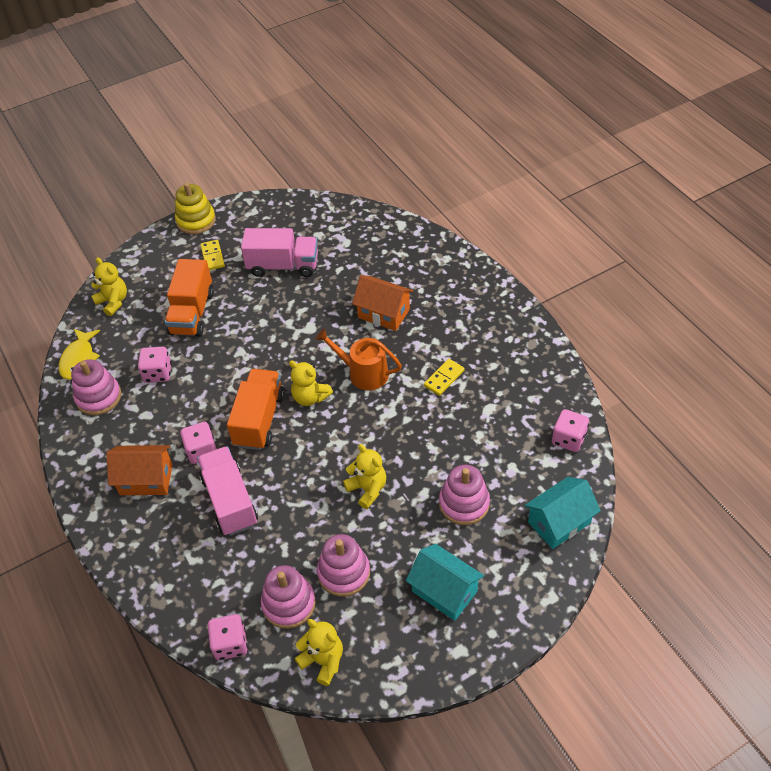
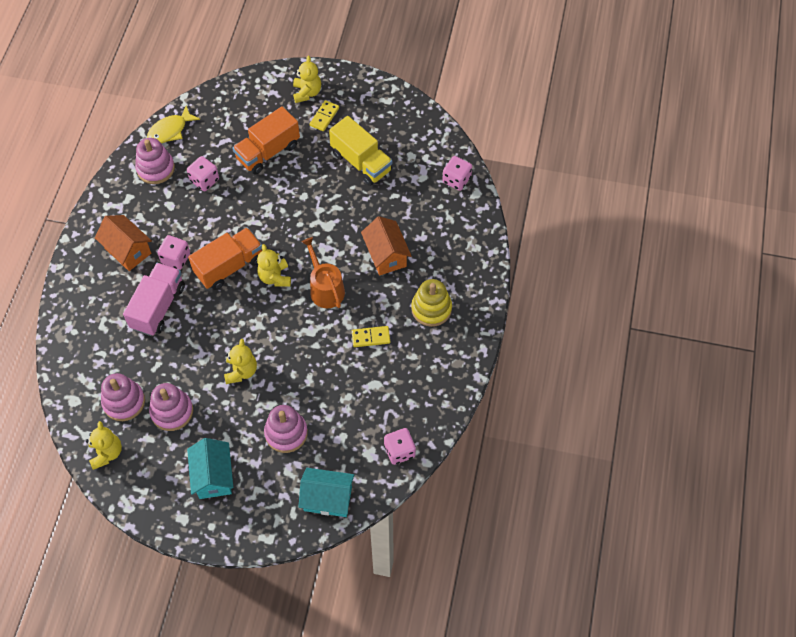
camera: 40 degrees right, 10 degrees up
(113, 302) = (230, 103): yellow teddy bear -> yellow teddy bear (307, 93)
(196, 221) = (342, 78): yellow stacking toy -> yellow stacking toy (431, 309)
(230, 644) = (71, 396): pink dice -> pink dice (456, 180)
(283, 266) = (361, 162): pink truck -> yellow truck

